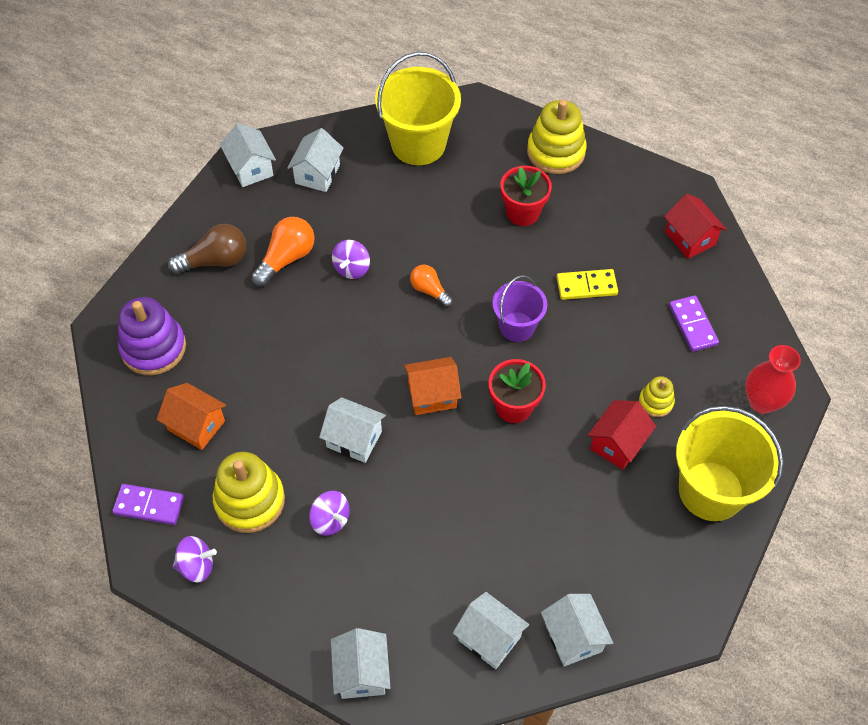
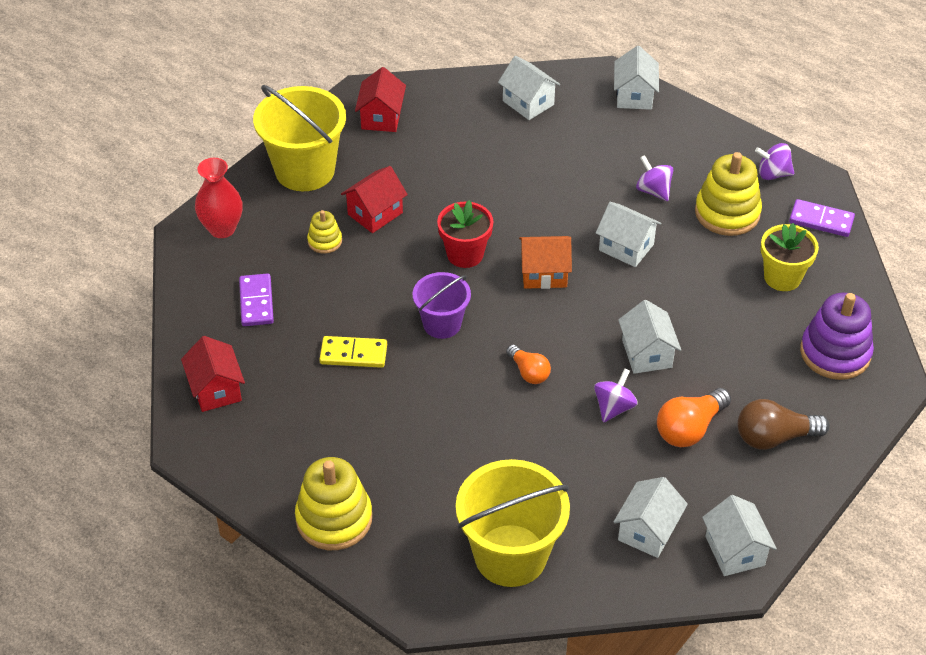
camera: 170 degrees left, 10 degrees down
(196, 425) = (782, 277): orange house -> yellow flower pot
(522, 212) = (400, 445): red flower pot -> none
(573, 637) = (460, 96): white house -> white house (647, 354)
(655, 585) = (381, 117): none -> red house

